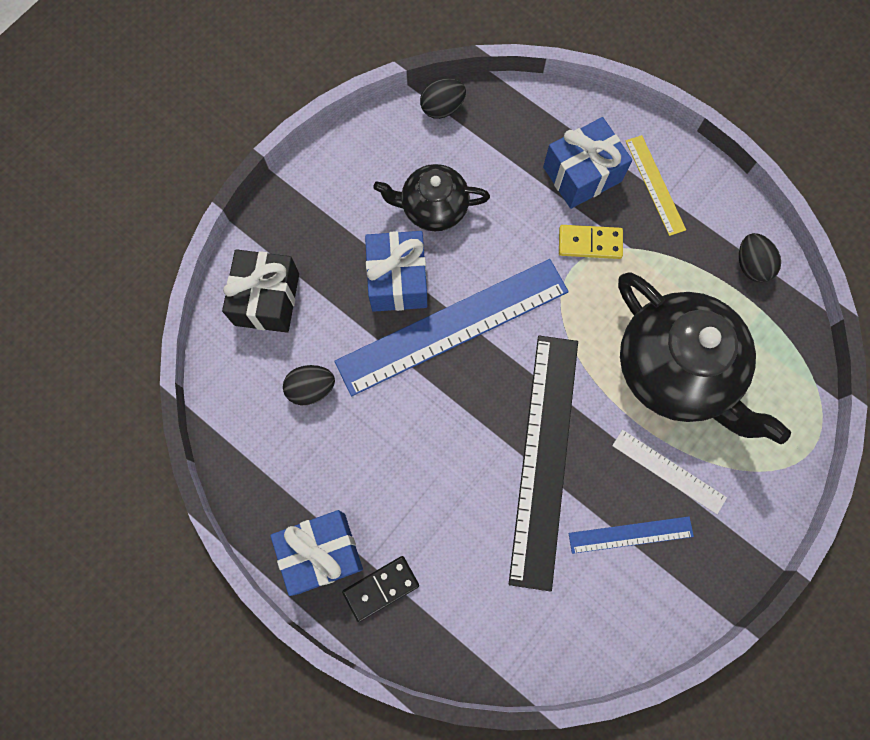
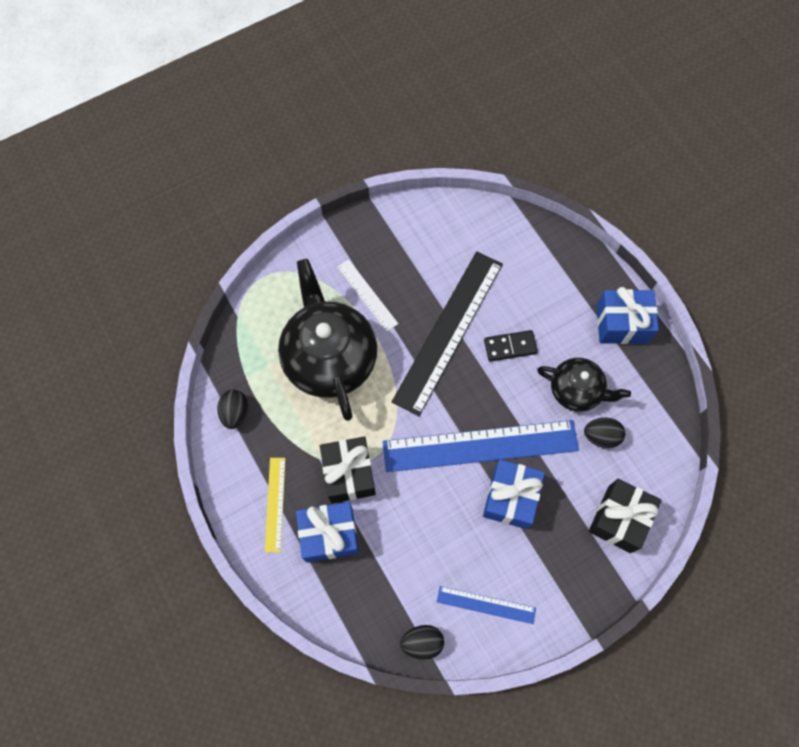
camera: 160 degrees left, 5 degrees down
(381, 588) = (587, 290): black domino -> black domino (510, 347)
(433, 208) = (462, 549): black teapot -> black teapot (576, 390)
(590, 243) = (349, 474): yellow domino -> black gift
(630, 535) = (410, 266): blue ruler -> blue ruler (486, 604)

